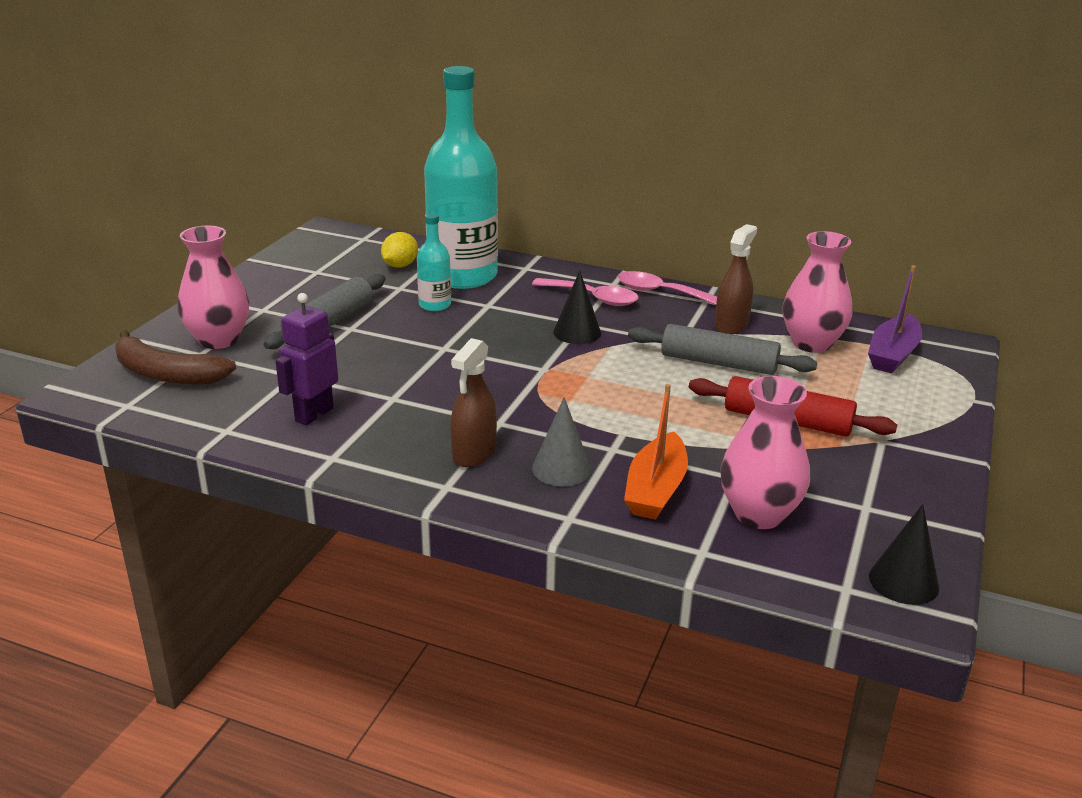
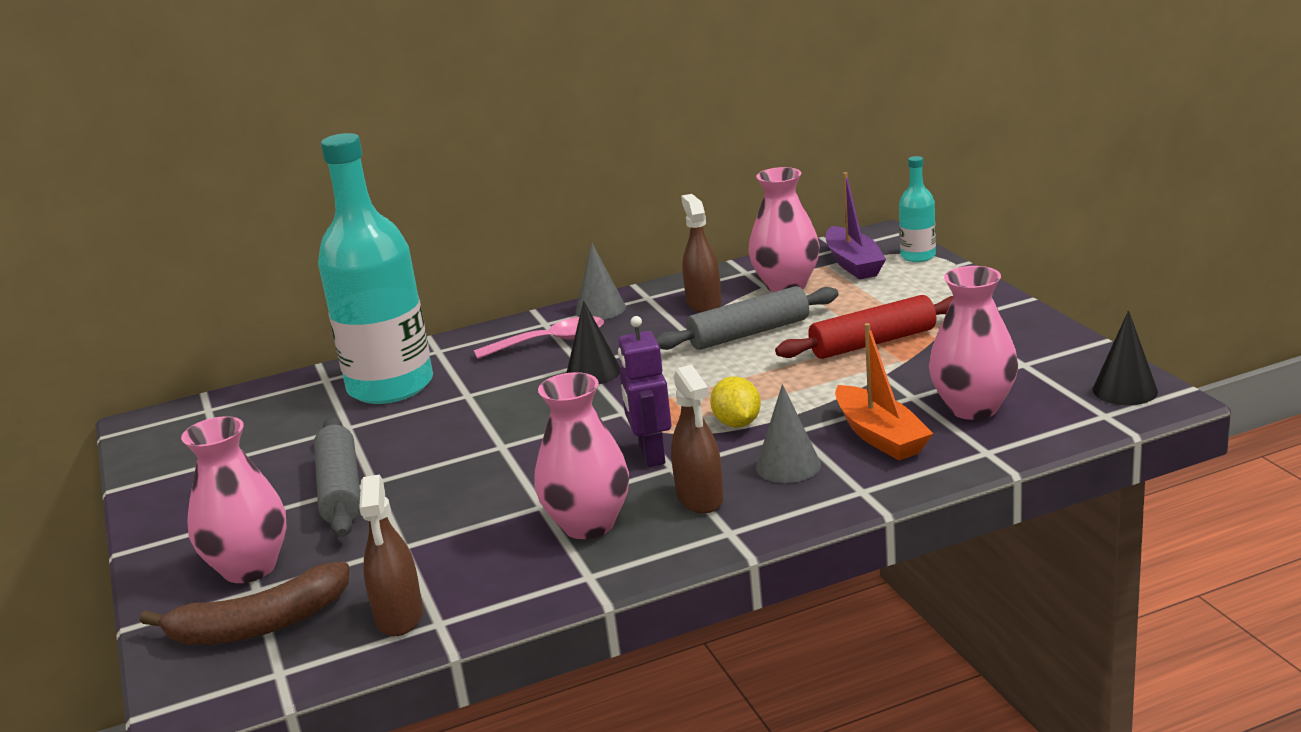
camera: 40 degrees left, 5 degrees down
(219, 413) = (399, 616): none -> brown spray bottle
(314, 414) = (496, 560): purple robot -> purple robot (651, 455)
(391, 426) = (588, 524): none -> pink vase
(400, 265) = (304, 410): yellow lemon -> yellow lemon (737, 423)
(435, 305) = (416, 421): turquoise bottle -> turquoise bottle (918, 256)
(661, 293) = (600, 309): pink spoon -> grey cone

